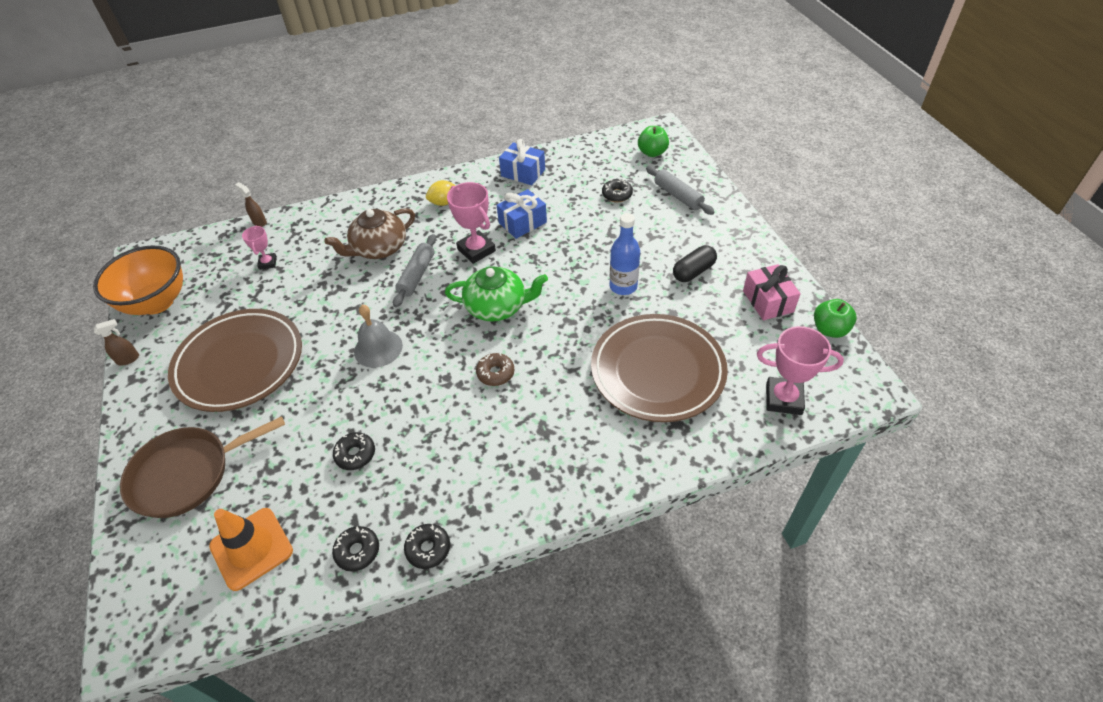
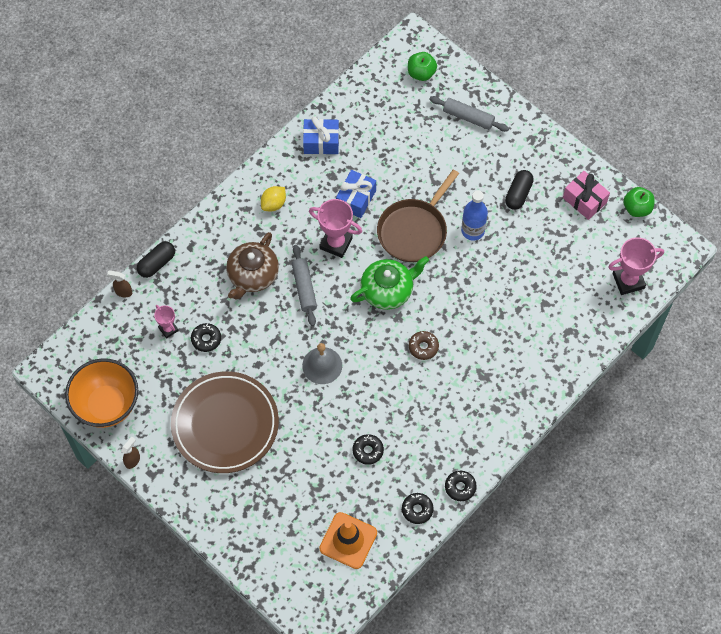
camera: 30 degrees left, 15 degrees up
(187, 474) = (261, 518): brown pan -> brown pan (414, 230)
(306, 211) = (157, 263): none -> black capsule
(617, 194) = (417, 136): black donut -> black donut (206, 339)
(657, 371) = (535, 295): brown plate -> none

